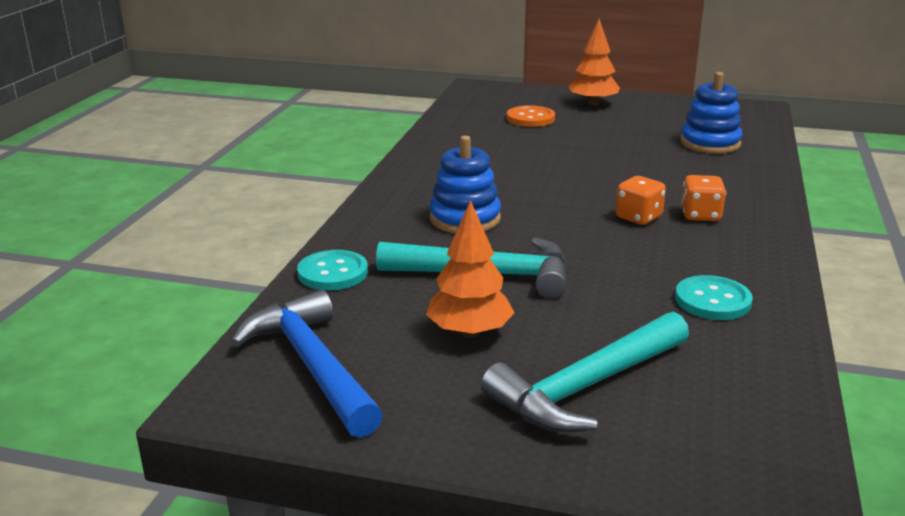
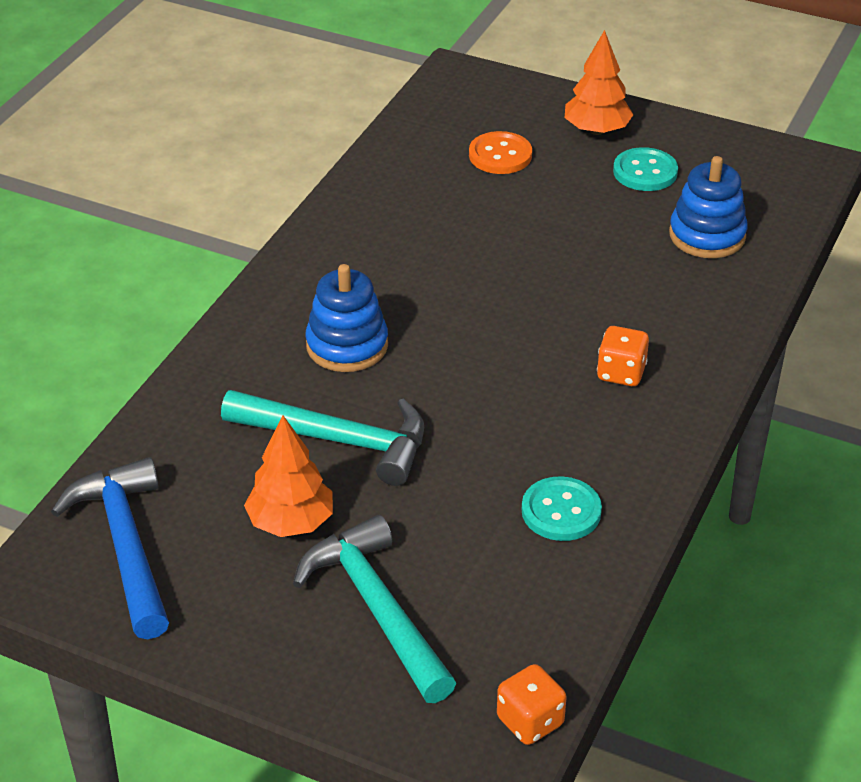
camera: 10 degrees right, 15 degrees up
(333, 273) = (177, 416): turquoise button -> turquoise button (645, 172)
(587, 387) = (377, 609): turquoise hammer -> turquoise hammer turned 90 degrees clockwise
(638, 217) = (546, 368): orange dice -> orange dice (530, 721)

